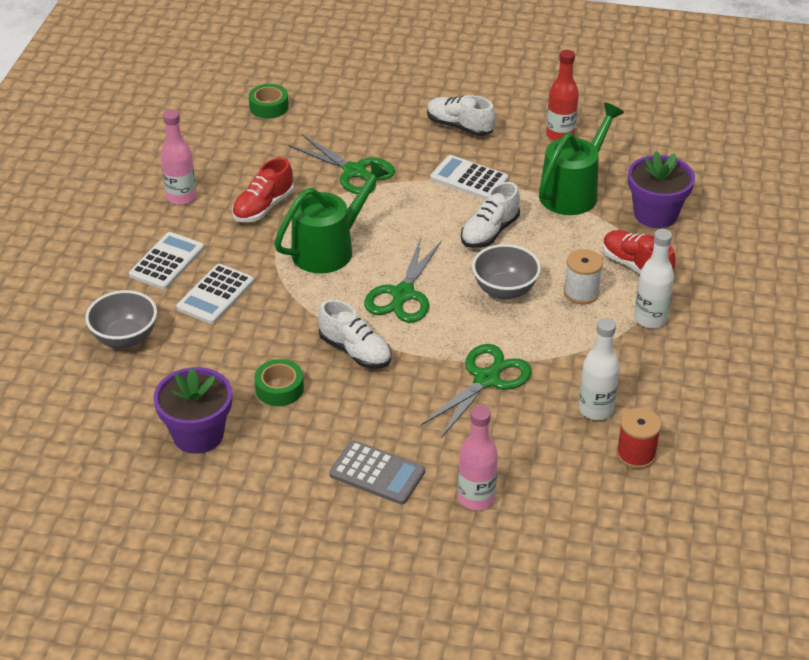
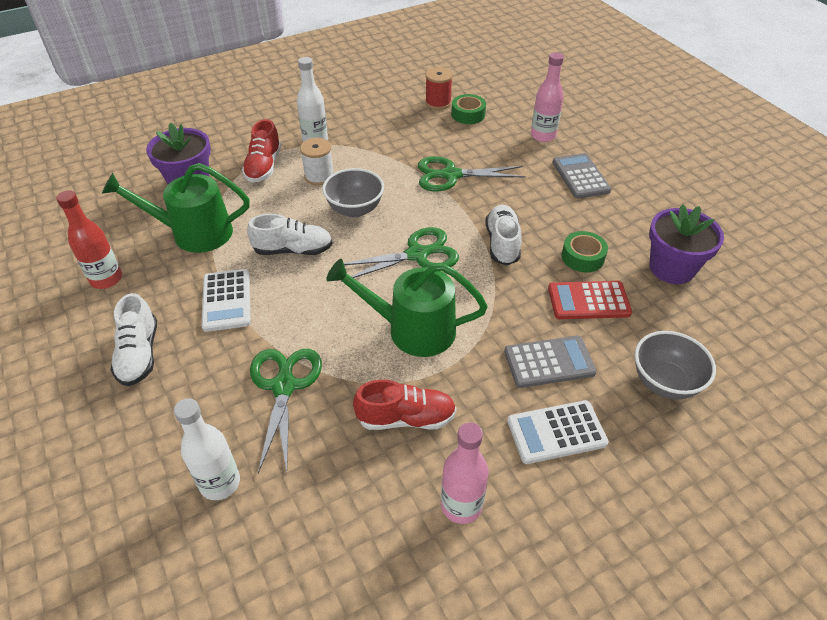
camera: 130 degrees left, 5 degrees up
(216, 295) = (549, 362): white calculator -> grey calculator
(235, 356) = (588, 301): none -> red calculator
(269, 107) = (219, 561): green tape -> green tape (468, 114)
(595, 409) = (422, 127): white bottle -> white bottle (220, 483)

